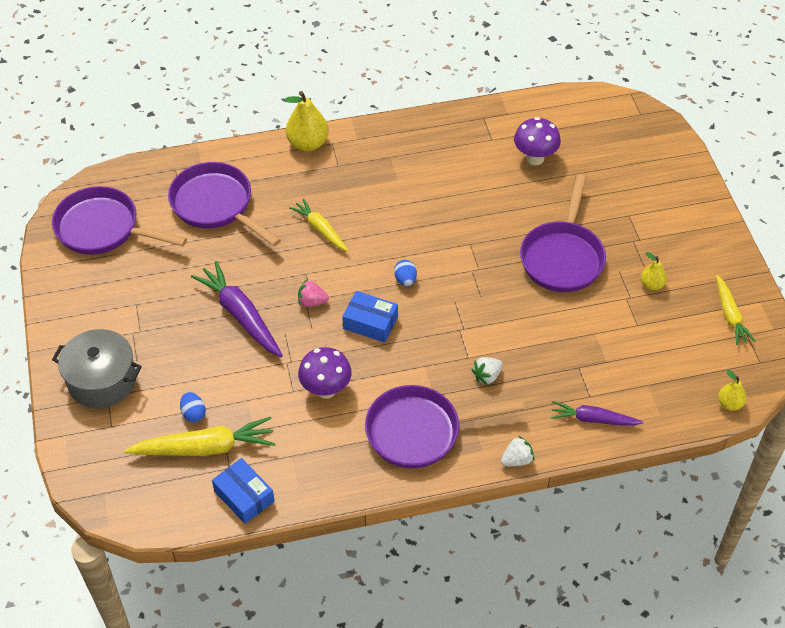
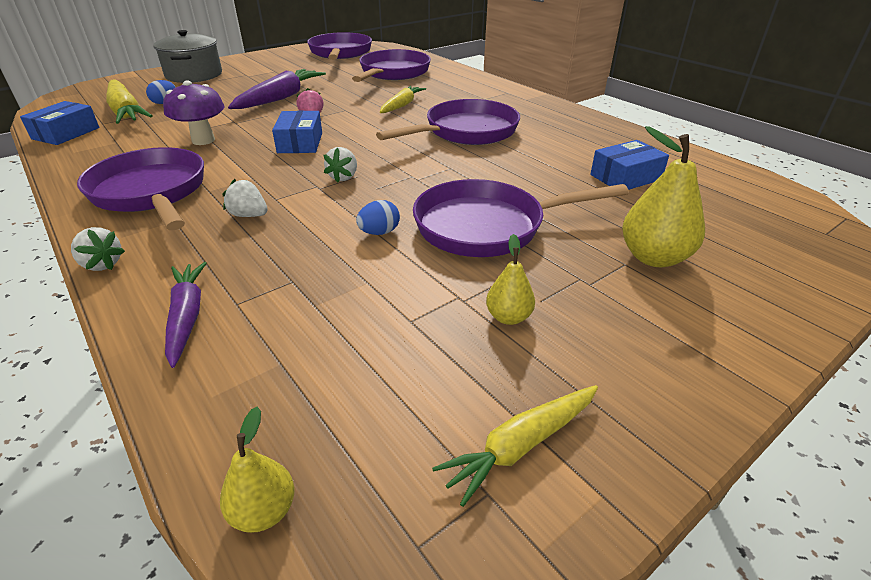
camera: 65 degrees right, 15 degrees down
(308, 143) = (495, 85): yellow pear -> yellow pear (653, 257)
(405, 280) = (369, 147): blue egg -> blue egg (379, 232)
(409, 209) = (466, 132): none -> purple pan
(453, 310) = (343, 177): none -> white strawberry
(535, 158) = (625, 177): purple mushroom -> blue box

